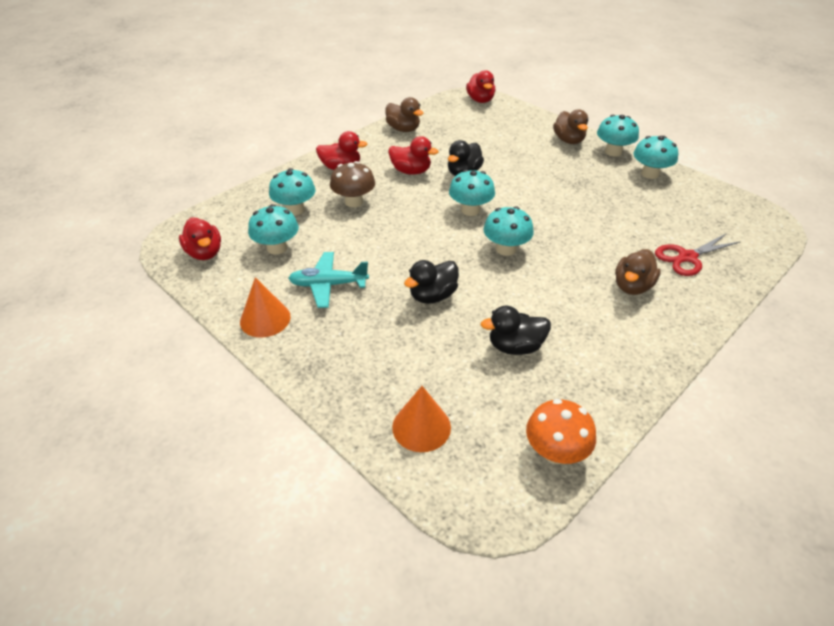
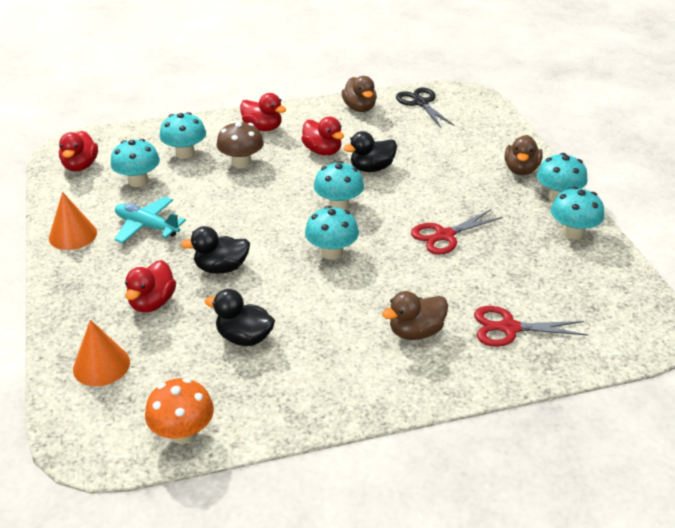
camera: 30 degrees right, 5 degrees down
(446, 112) = (421, 103): none -> black scissors
(480, 100) = (472, 100): red duck -> red duck (152, 303)
(571, 206) = (445, 235): none -> red scissors

